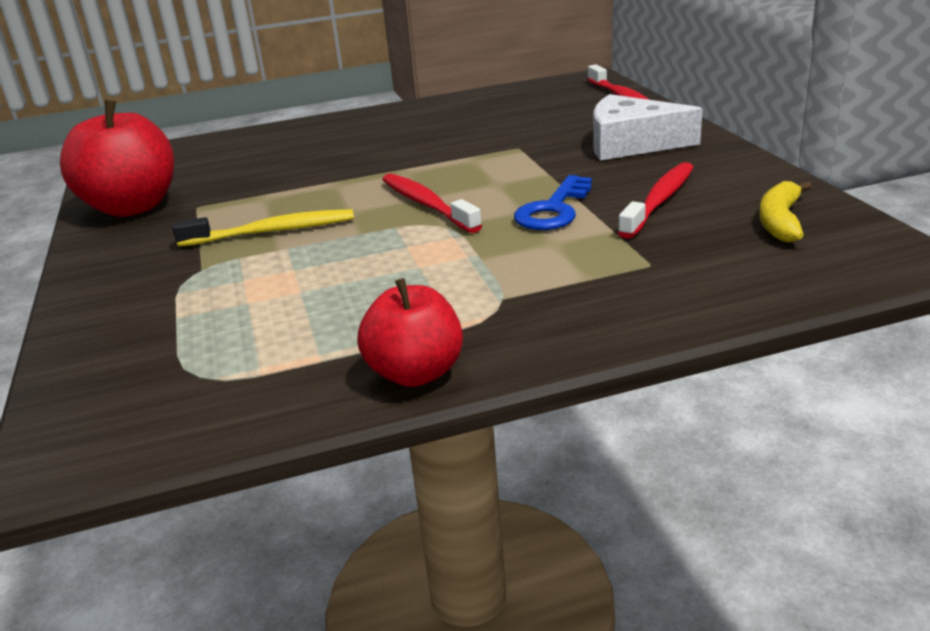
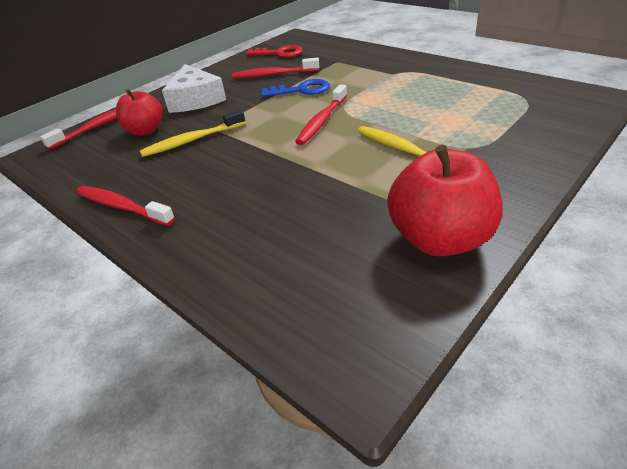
camera: 120 degrees left, 10 degrees up
(415, 373) = (458, 68): red apple -> red apple (145, 131)
(417, 108) = (122, 207): none -> red toothbrush
(502, 136) = (192, 140): none -> yellow toothbrush
(780, 221) = (279, 53): yellow banana -> red key

